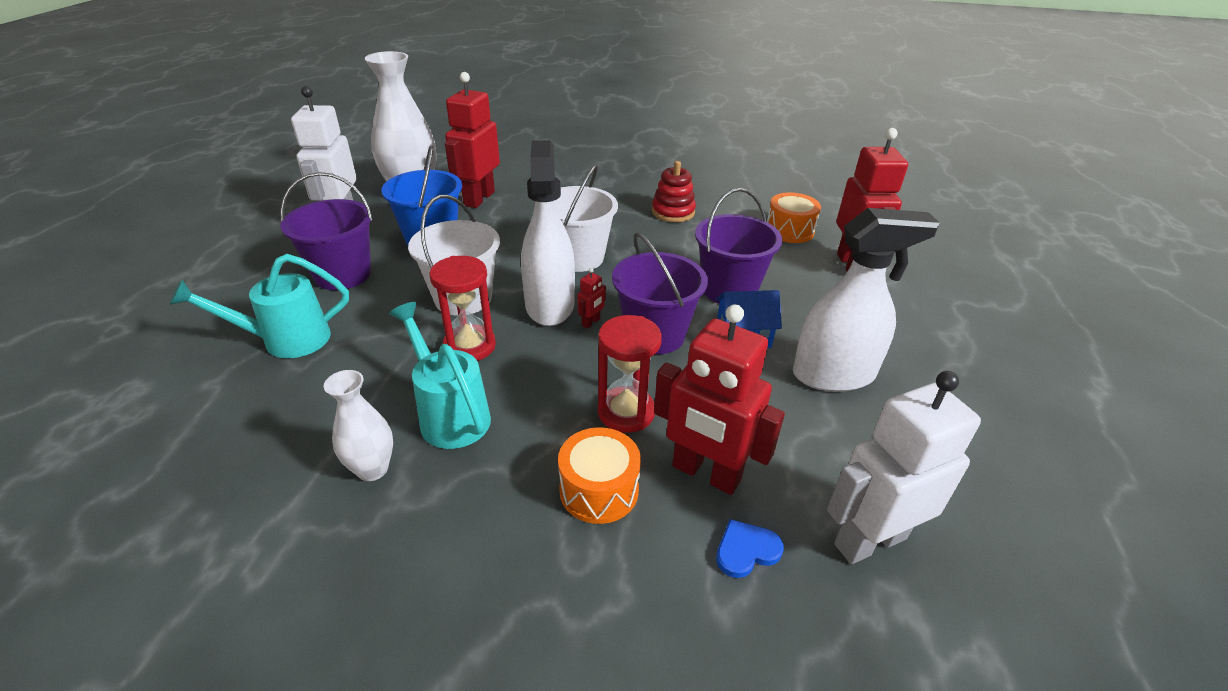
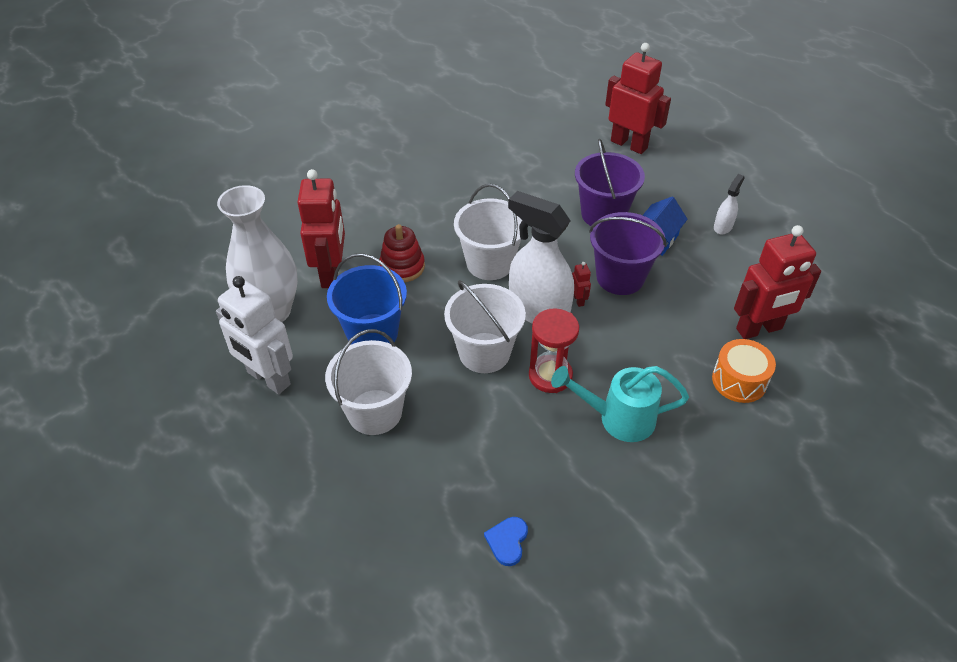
camera: 50 degrees left, 10 degrees up
(286, 340) = (445, 481): turquoise watering can -> none
(343, 275) = (374, 412): purple bucket -> white bucket
(372, 469) = (642, 480): white vase -> none
(479, 199) = (331, 273): red robot -> red robot turned 150 degrees counterclockwise
(626, 412) = (683, 333): red hourglass -> none
(673, 212) = (477, 179): red stacking toy -> red stacking toy (402, 267)
(746, 550) = (821, 346): blue heart -> blue heart (507, 541)
(789, 230) = (562, 141): orange drum -> none
(834, 375) = (723, 226): white spray bottle -> white spray bottle, size x0.46
(869, 540) = (845, 298): white robot -> none

